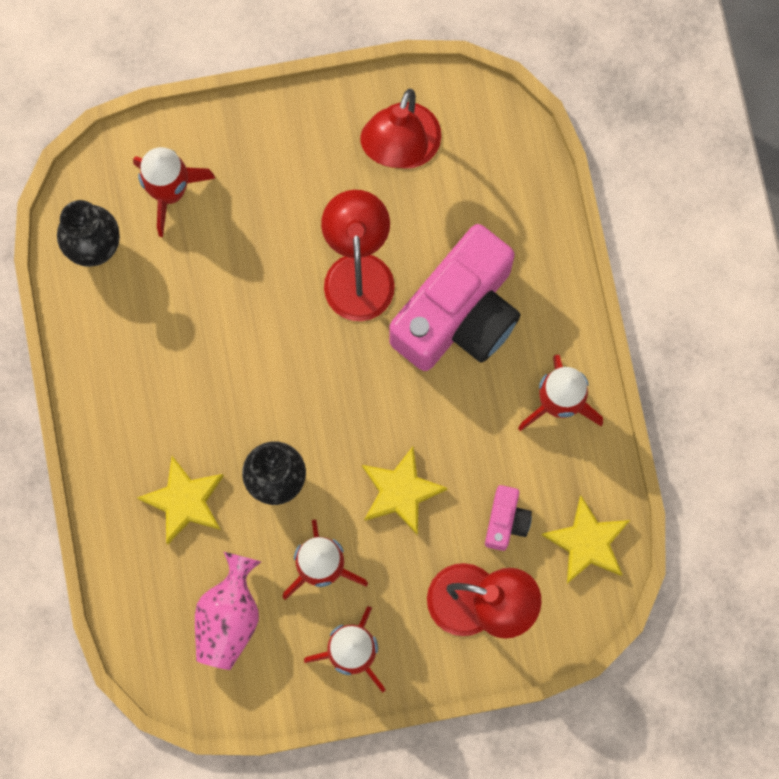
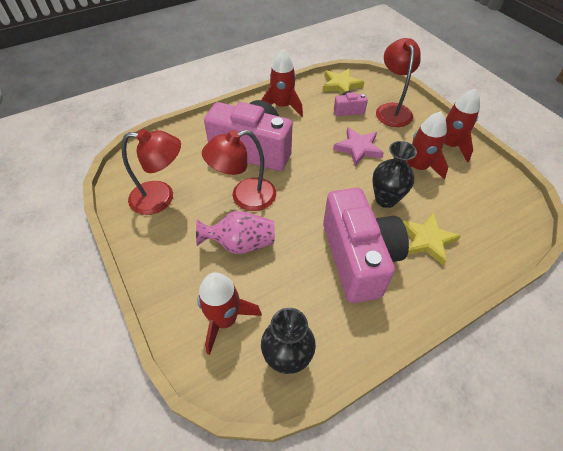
camera: 110 degrees left, 25 degrees down
(193, 391) = (358, 258): none -> pink camera
(229, 618) = (473, 198): pink vase -> pink vase (240, 244)
(400, 492) = (358, 148): yellow star -> pink star

